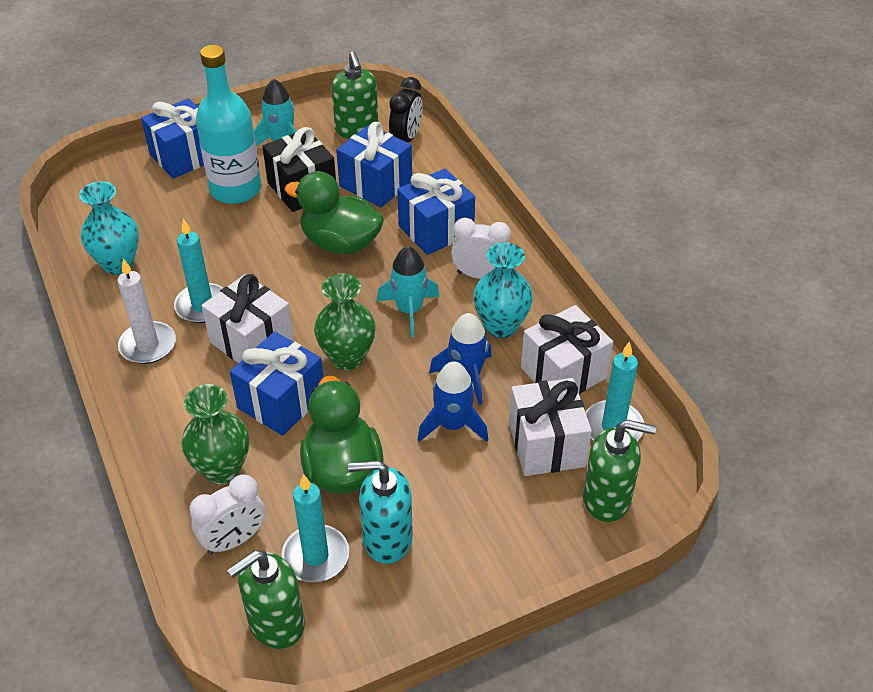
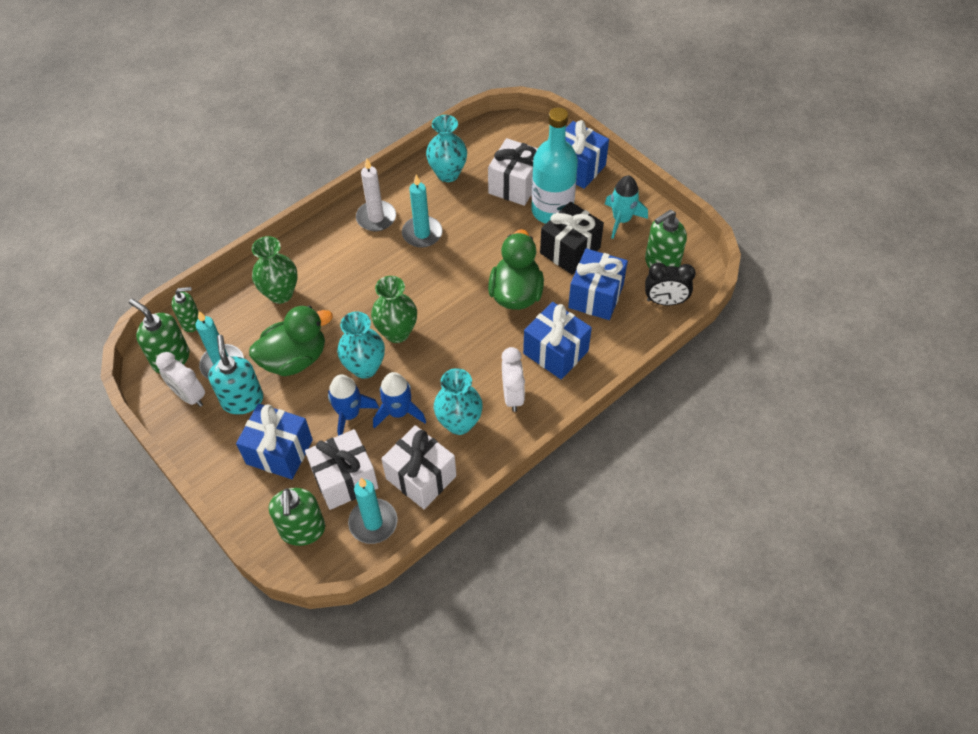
camera: 75 degrees right, 10 degrees up
(219, 588) = (191, 322): none -> green soap dispenser
(234, 540) = (227, 318): white clock -> white clock (189, 396)
(251, 341) = (396, 272): white gift -> white gift (515, 185)
(281, 401) = (346, 306): blue gift -> blue gift (279, 452)
(387, 398) = (365, 367): none -> turquoise vase
(409, 310) = (457, 357): turquoise rocket -> none

